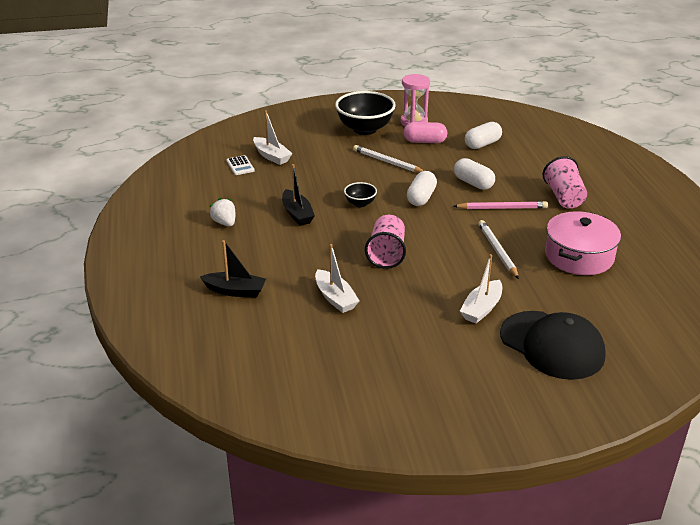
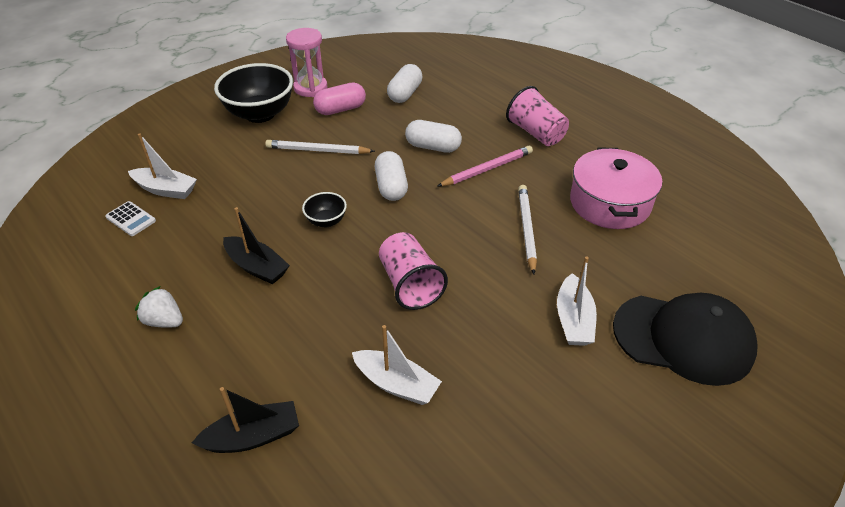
camera: 30 degrees left, 10 degrees up
(497, 251) = (526, 229): white pencil -> white pencil turned 45 degrees clockwise

